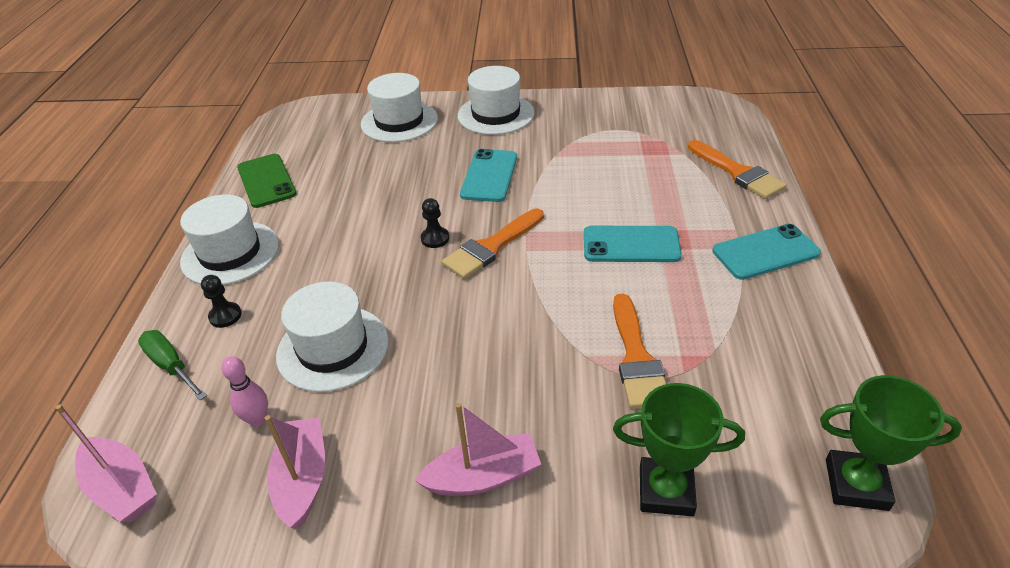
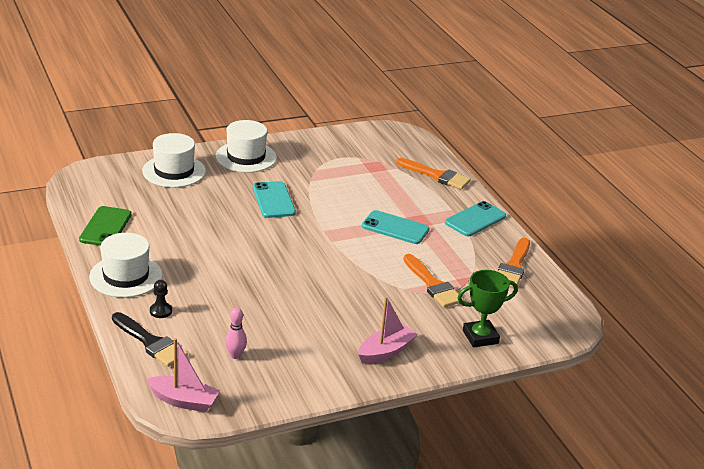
camera: 30 degrees left, 10 degrees down
(171, 365) = (151, 342): green screwdriver -> black brush
(266, 181) = (105, 227): green phone -> green phone turned 60 degrees clockwise
(302, 479) = (287, 374): pink boat -> none
(333, 348) = (250, 314): white hat -> none
(435, 238) = (266, 244): black pawn -> none
(491, 247) = (308, 243): orange brush -> orange brush (513, 266)
(631, 245) = (395, 228): turquoise phone -> turquoise phone turned 45 degrees clockwise
(856, 484) = (565, 316): green trophy -> none

